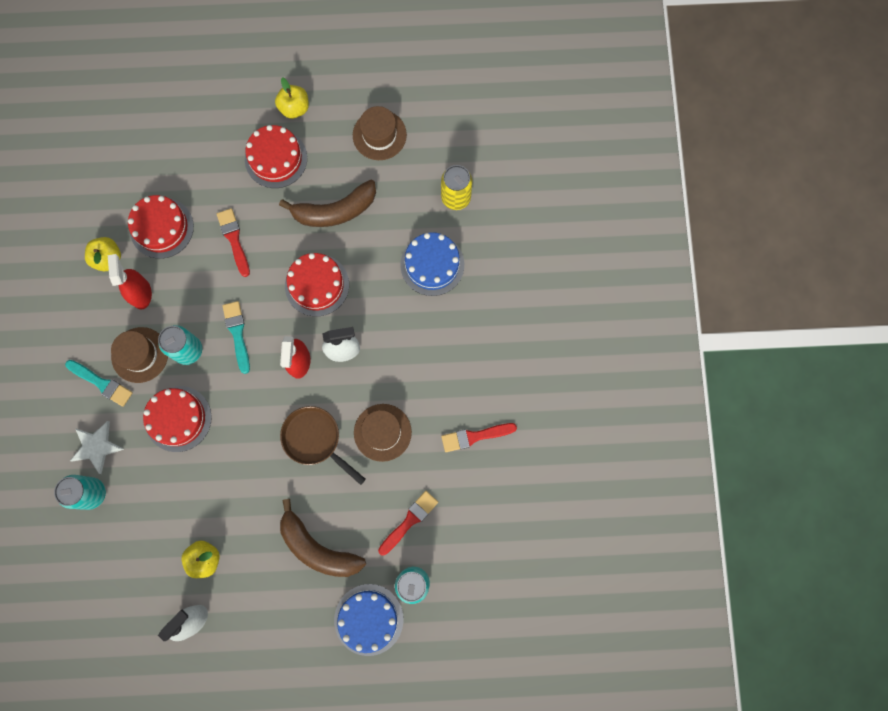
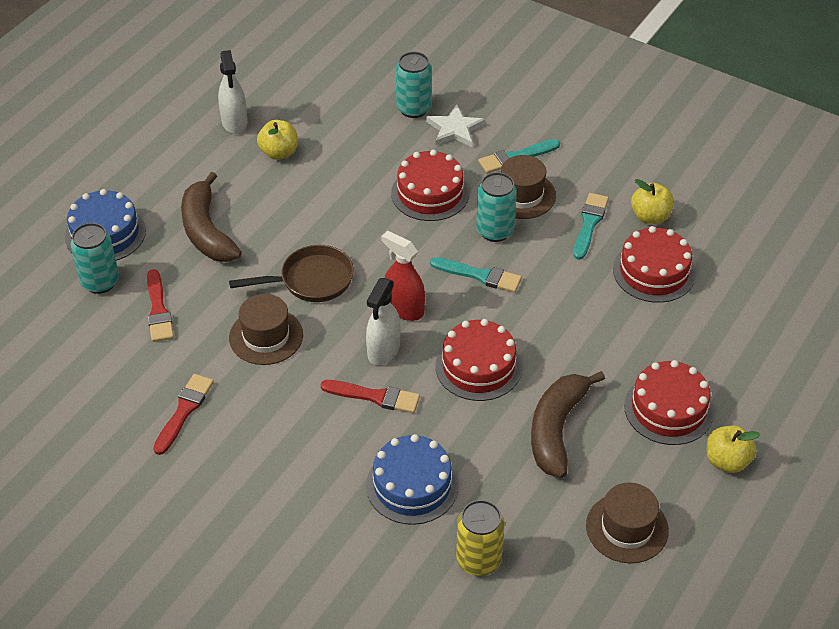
camera: 125 degrees right, 30 degrees down
(141, 293) = (589, 224): red spray bottle -> turquoise brush
(234, 240) = (592, 323): red brush -> red brush (374, 396)
(318, 548) = (207, 231): brown banana -> brown banana turned 90 degrees counterclockwise

